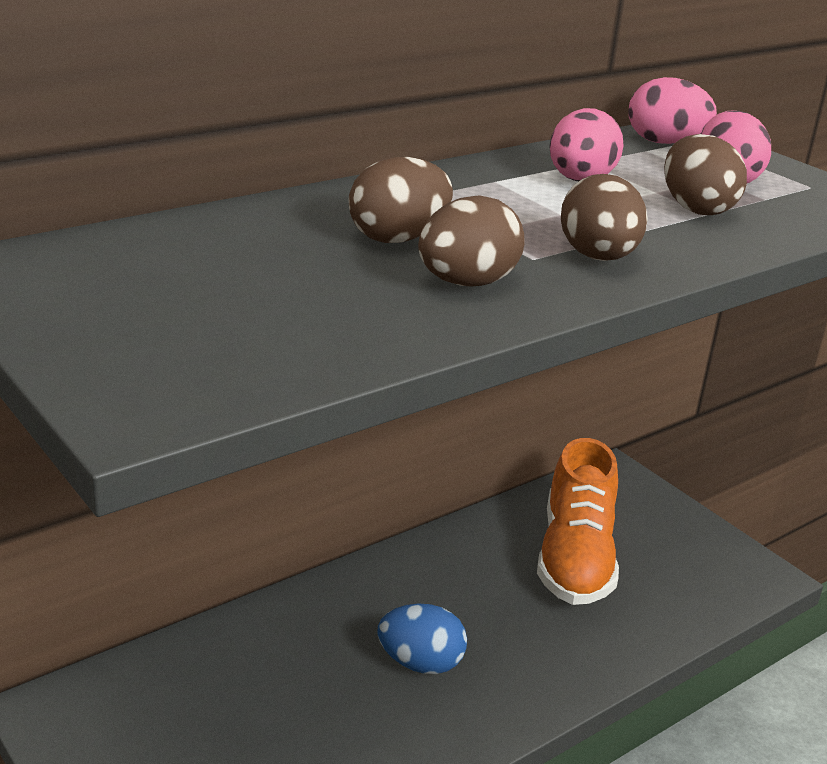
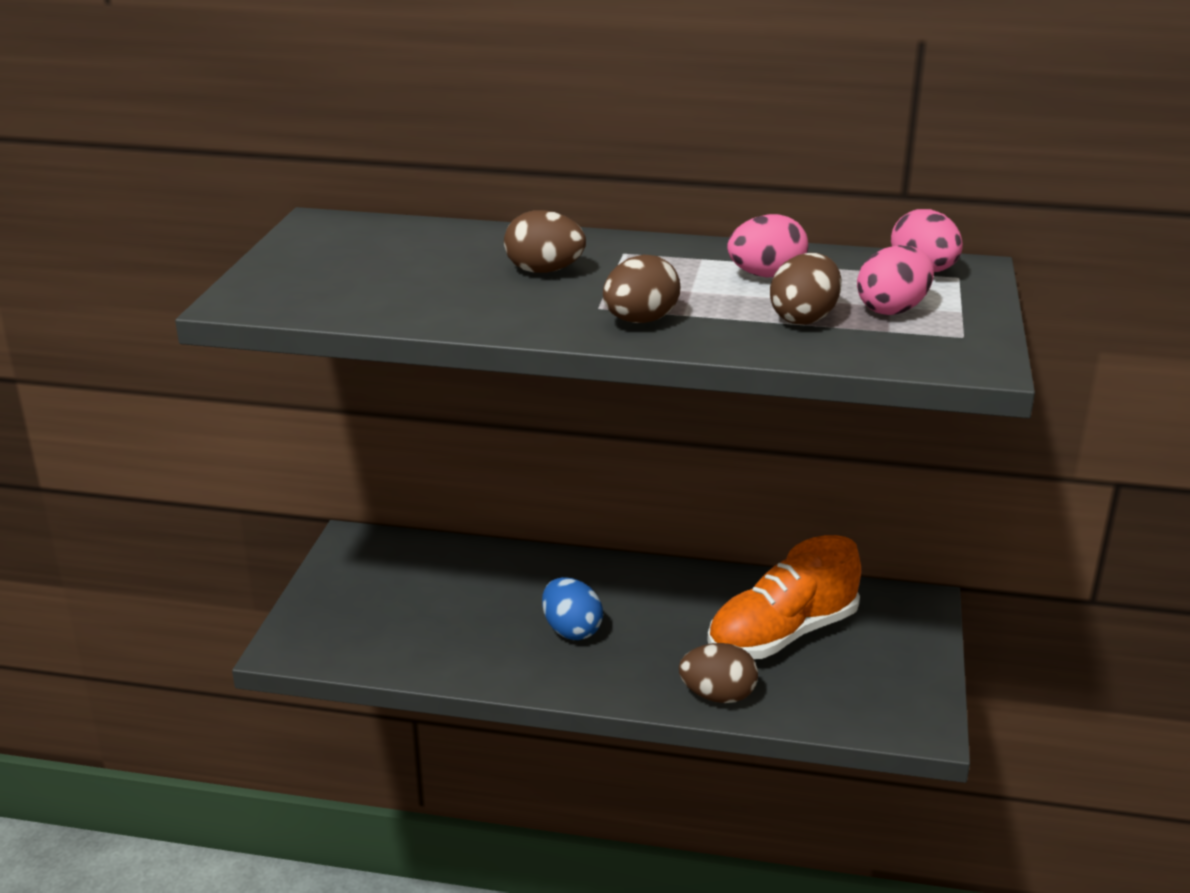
camera: 50 degrees right, 0 degrees up
(466, 283) = (520, 306): brown egg -> brown egg (718, 696)

